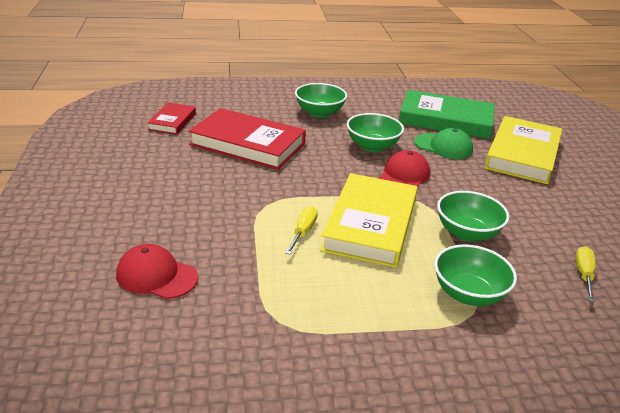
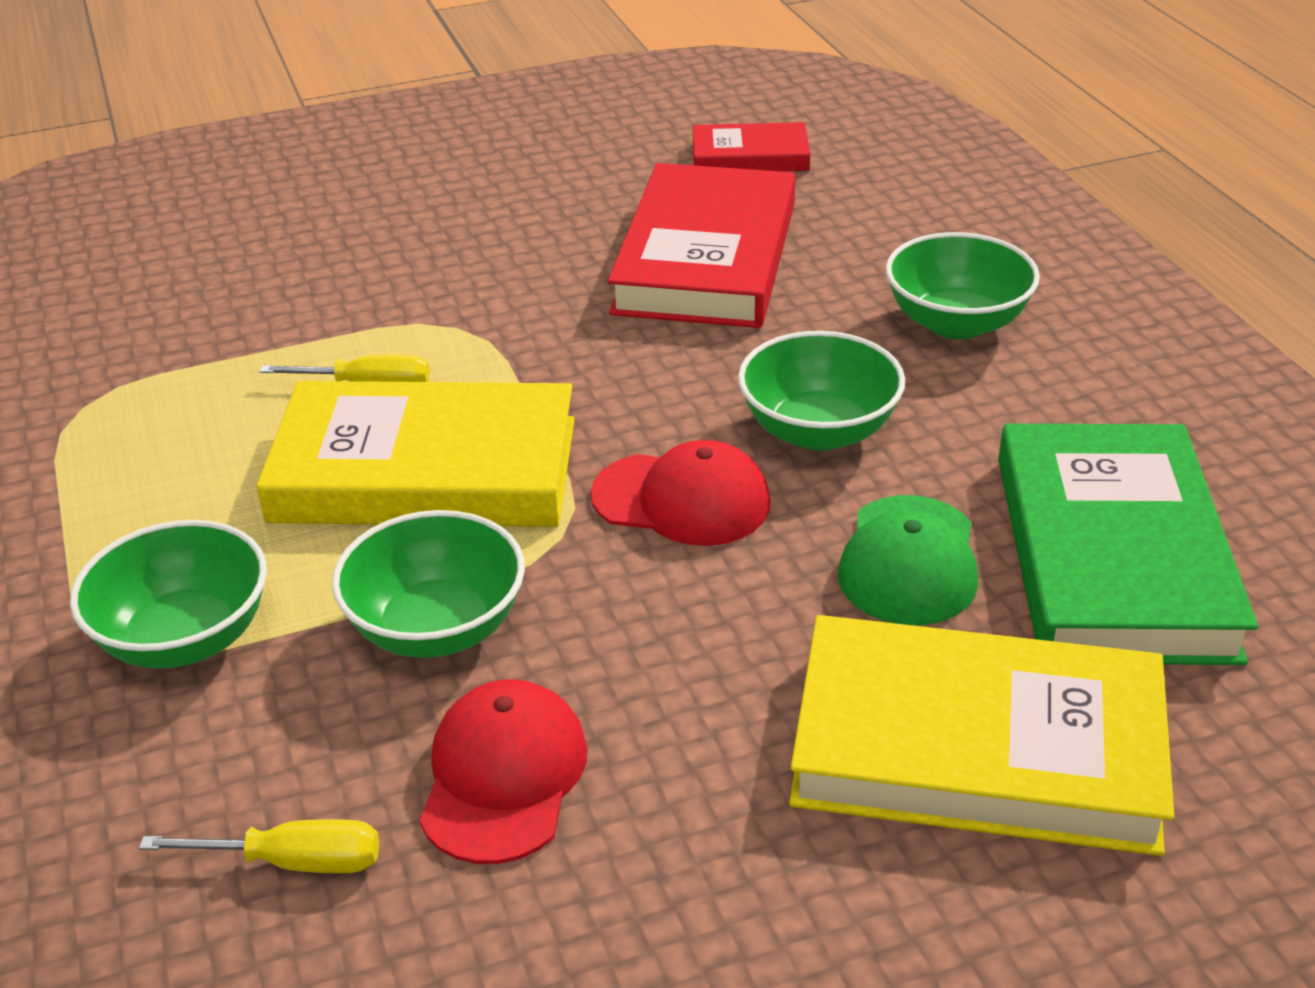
camera: 80 degrees right, 5 degrees up
(156, 276) = (196, 267): red cap -> red cap (503, 776)

